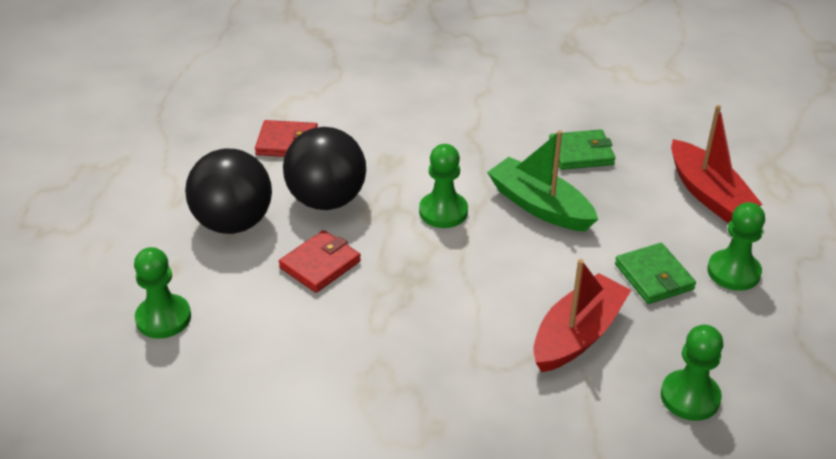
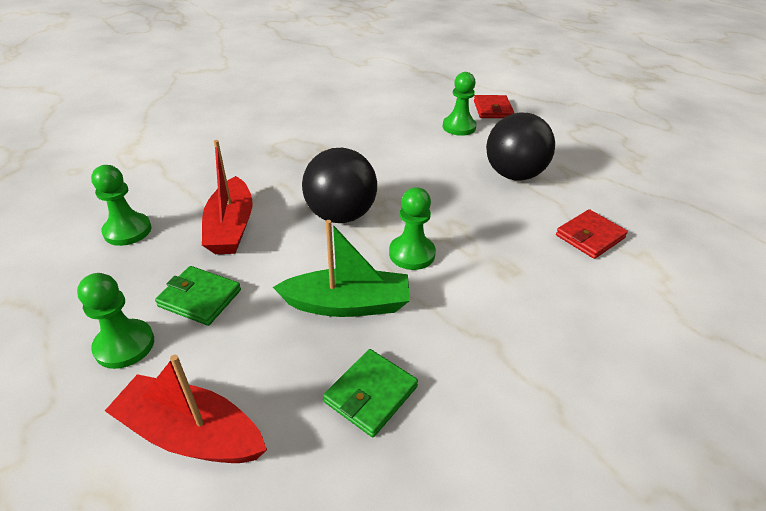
camera: 135 degrees right, 0 degrees up
(320, 264) = (432, 182): red wallet -> red wallet (492, 109)
(327, 200) = (493, 216): black ball -> black ball (341, 215)

